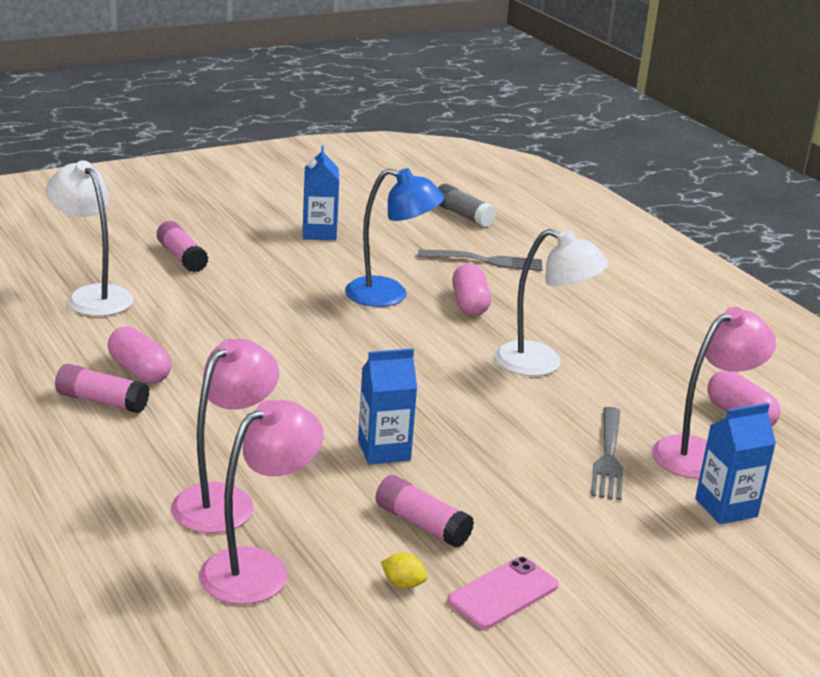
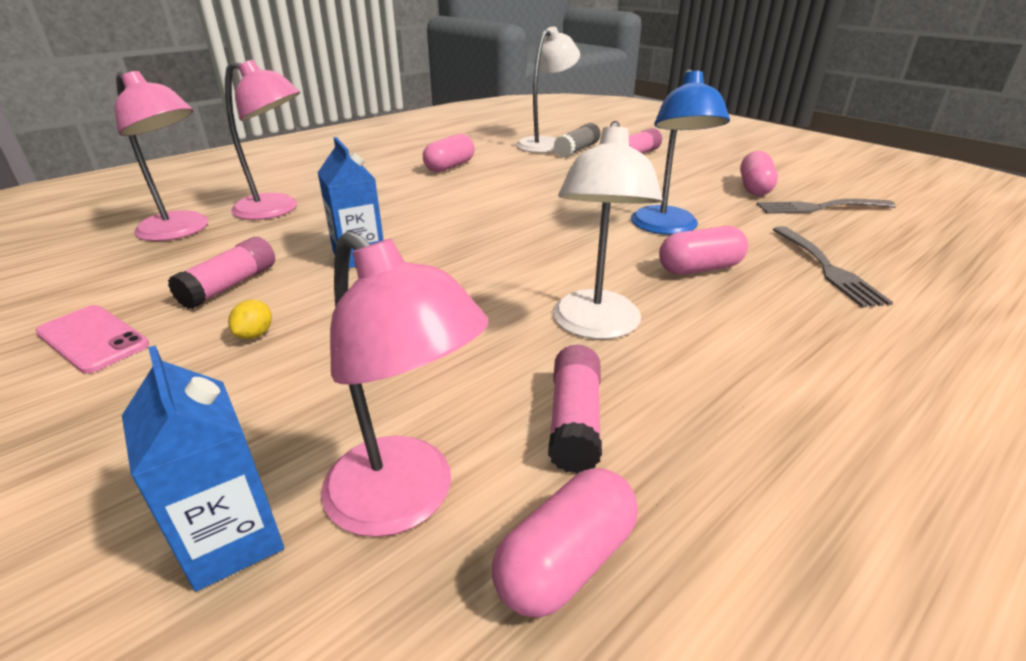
camera: 80 degrees right, 5 degrees up
(102, 401) = (403, 164): pink glue stick -> pink glue stick (575, 421)
(319, 233) = (754, 188): blue carton -> pink capsule
(403, 584) = (134, 286): yellow lemon -> yellow lemon (255, 334)
(463, 215) = (929, 244): grey glue stick -> grey glue stick (577, 150)
(608, 457) = (374, 396): grey fork -> grey fork (819, 207)

